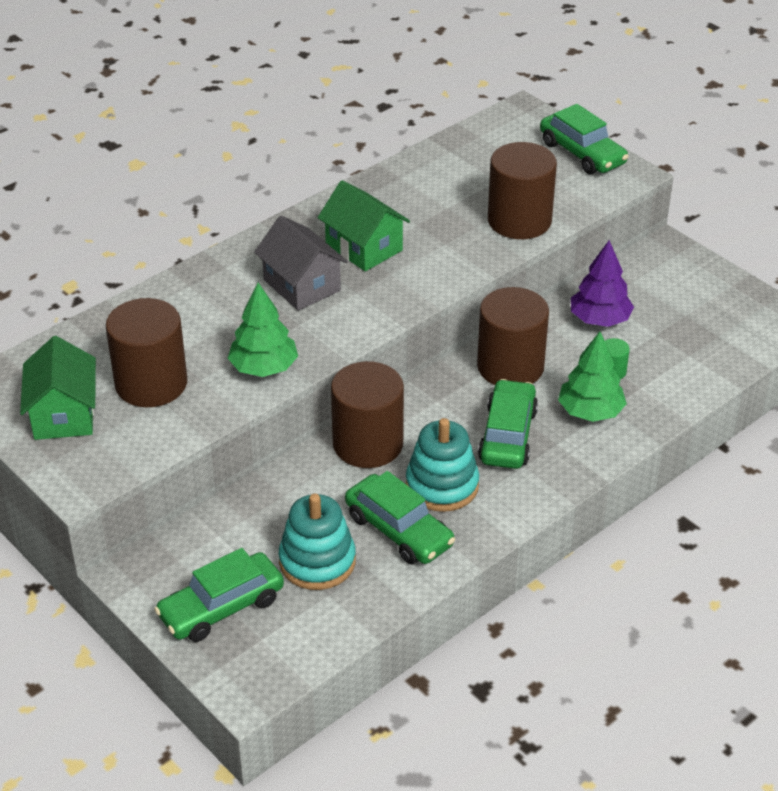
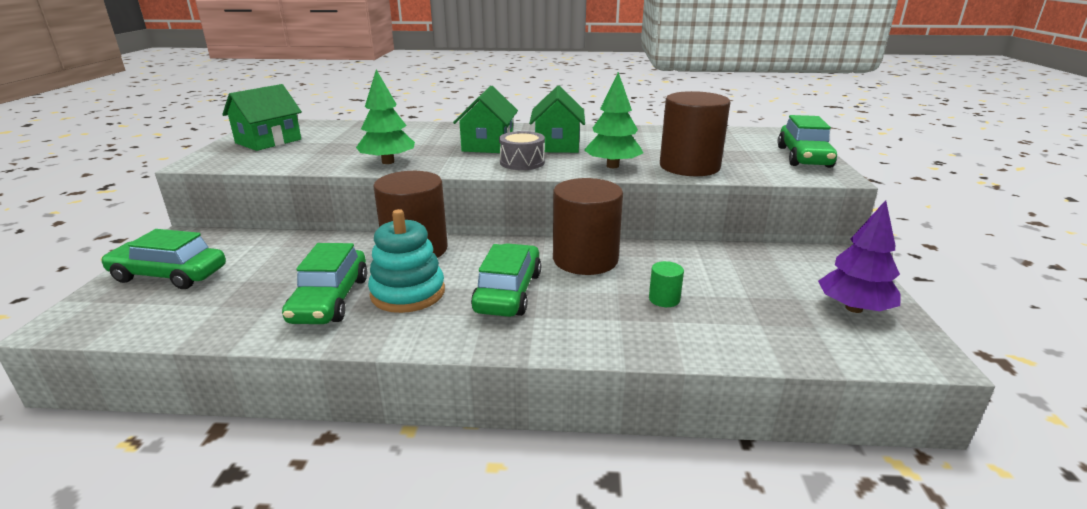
camera: 45 degrees right, 15 degrees down
(151, 384) = (327, 147): brown cylinder -> none
(302, 285) = (488, 145): grey house -> green house
(317, 561) = (257, 285): turquoise stacking toy -> none
(381, 295) = (522, 162): none -> grey drum
(507, 435) = (508, 292): green car -> green car turned 45 degrees counterclockwise
(590, 412) = (599, 313): green tree -> green tree (612, 166)
(599, 320) = (706, 267): purple tree -> purple tree (853, 308)

